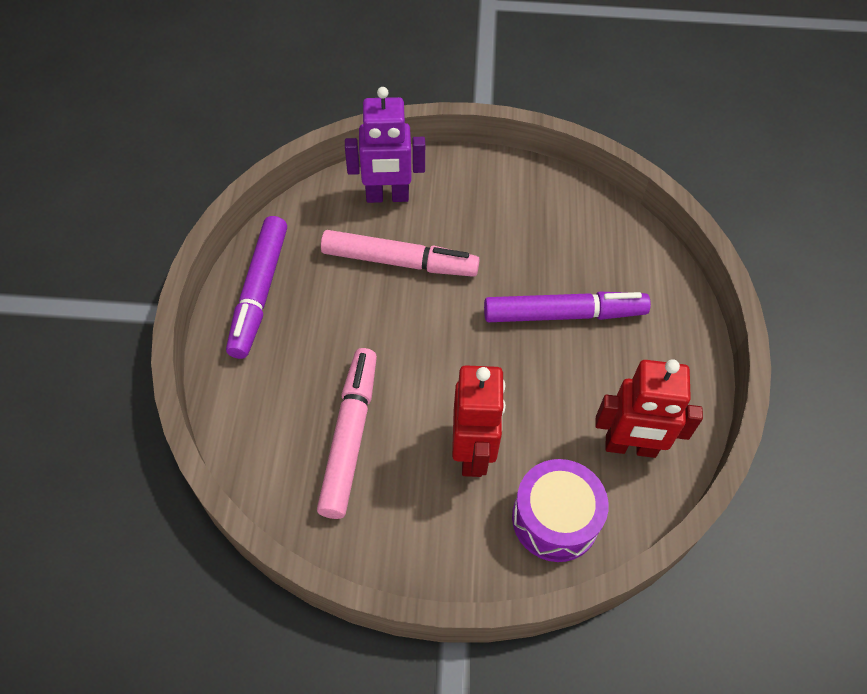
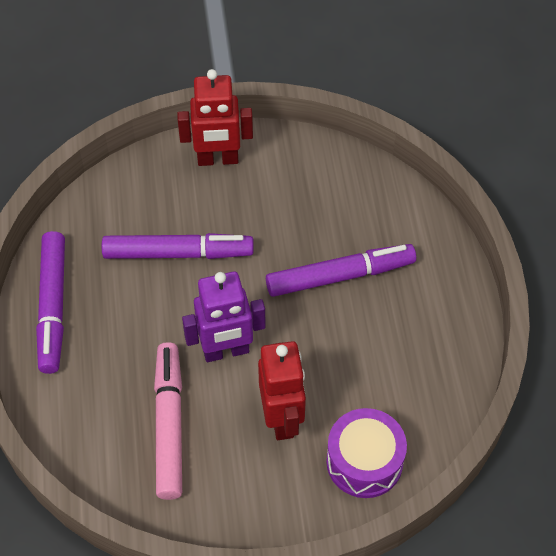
camera: 10 degrees left, 0 degrees up
(387, 197) = (152, 190): purple robot -> purple robot (226, 351)
(399, 262) = (178, 253): pink marker -> purple marker
(630, 447) = (419, 386): red robot -> red robot (218, 159)

